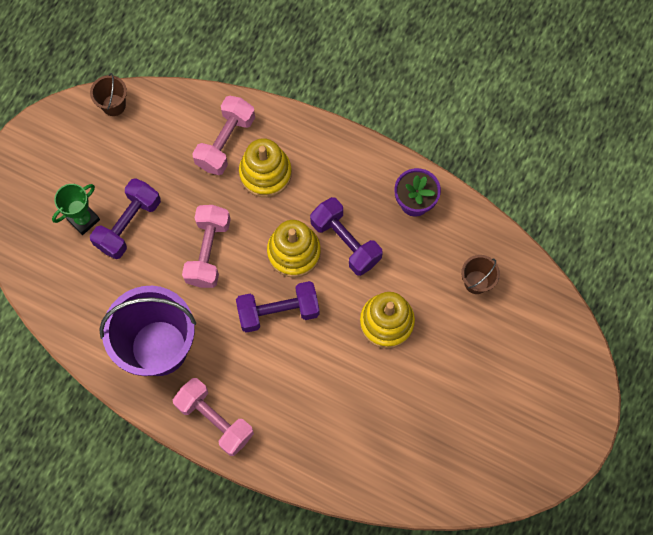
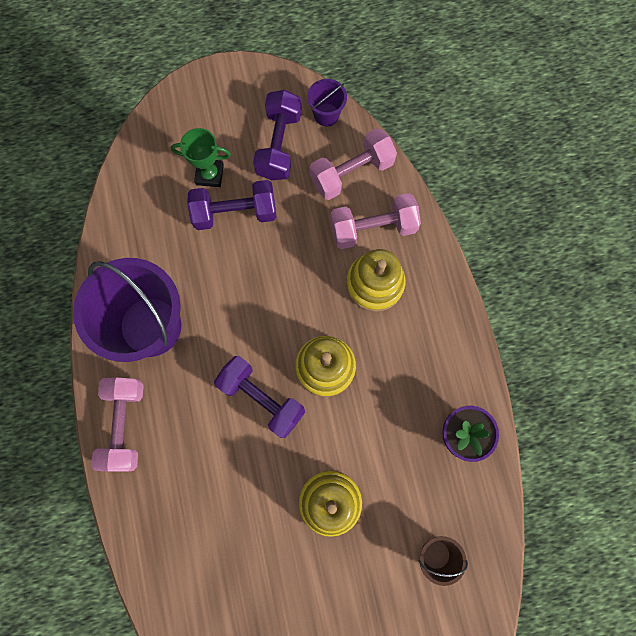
camera: 50 degrees right, 5 degrees up
(114, 105) = (326, 115): brown bucket -> purple bucket
(208, 252) = (265, 295): pink dumbbell -> pink dumbbell (351, 172)
(345, 242) = (372, 404): purple dumbbell -> purple dumbbell (279, 145)

